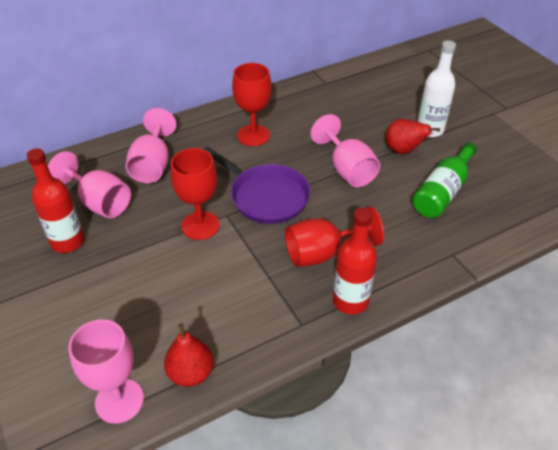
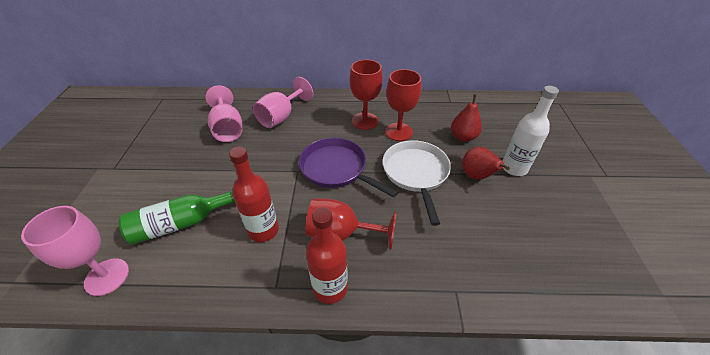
camera: 30 degrees right, 0 degrees up
(68, 242) = (187, 147): red bottle -> red bottle (263, 230)
(191, 373) = (166, 282): red pear -> red pear (463, 137)
(200, 225) = (273, 171): red goblet -> red goblet (398, 132)
(266, 196) = (336, 169): purple pan -> purple pan turned 150 degrees clockwise
(347, 170) = (416, 173): pink goblet -> white pan
(442, 191) = (488, 226): green bottle -> green bottle (181, 223)

